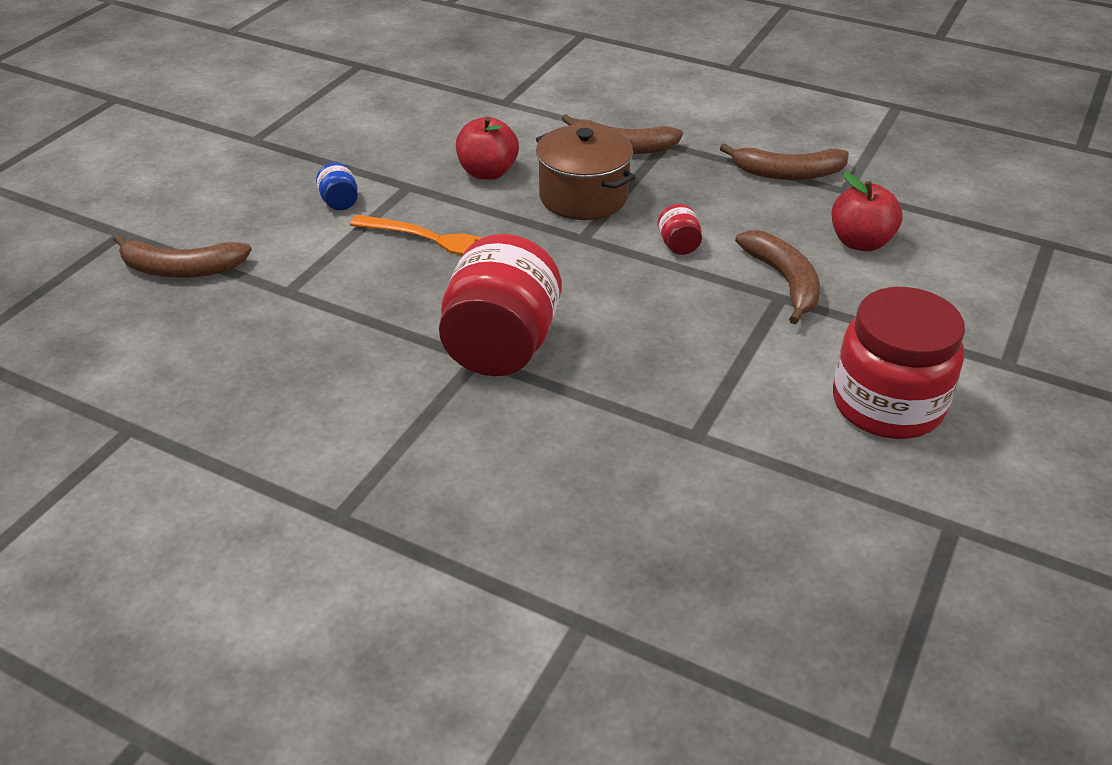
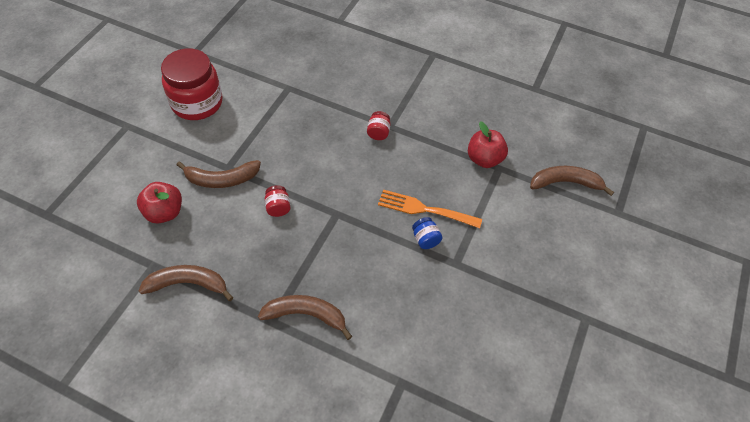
camera: 175 degrees right, 15 degrees up
(339, 202) = (496, 244): blue jar -> blue jar (425, 239)
(488, 172) = (403, 280): red apple -> red apple (484, 159)
(501, 346) = (378, 133): red jar -> red jar, size x0.41
(583, 197) = (335, 254): brown pot -> none
(784, 281) = (222, 179): brown banana -> brown banana turned 75 degrees counterclockwise

